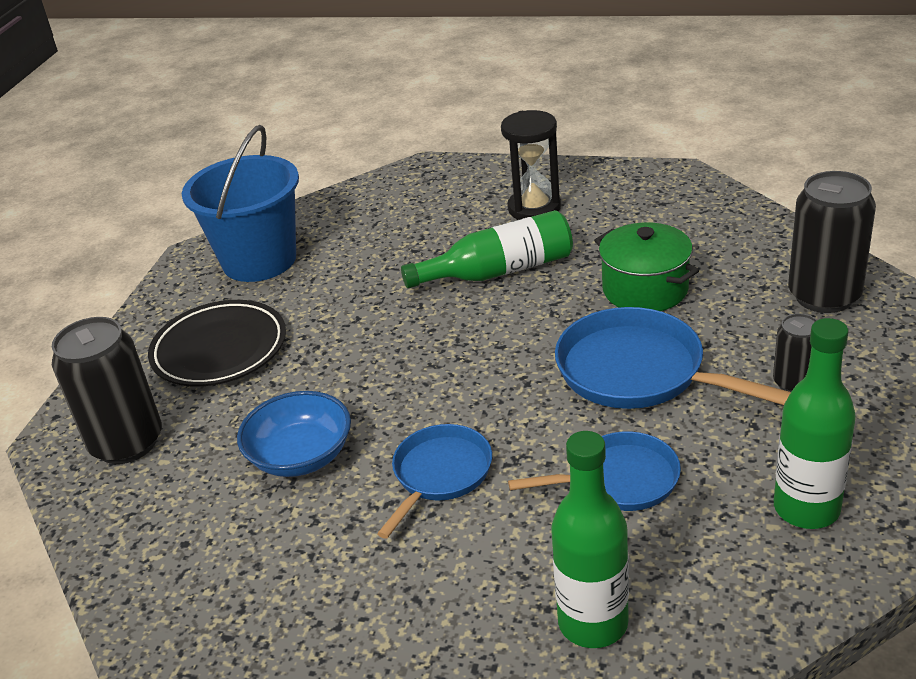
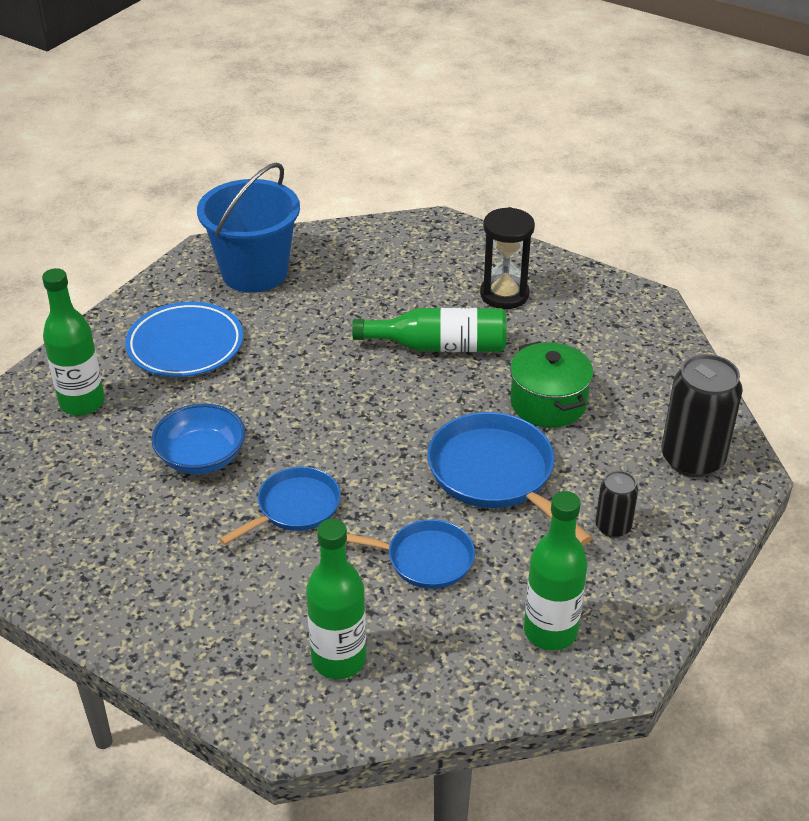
camera: 15 degrees right, 5 degrees up
(127, 443) = (82, 403): black can -> green bottle
(220, 350) = (185, 345): black plate -> blue plate

